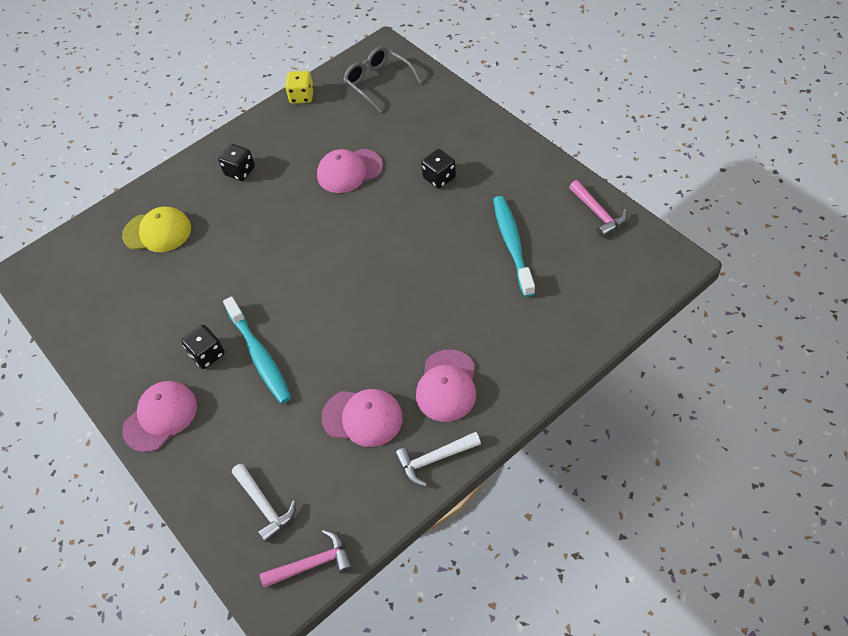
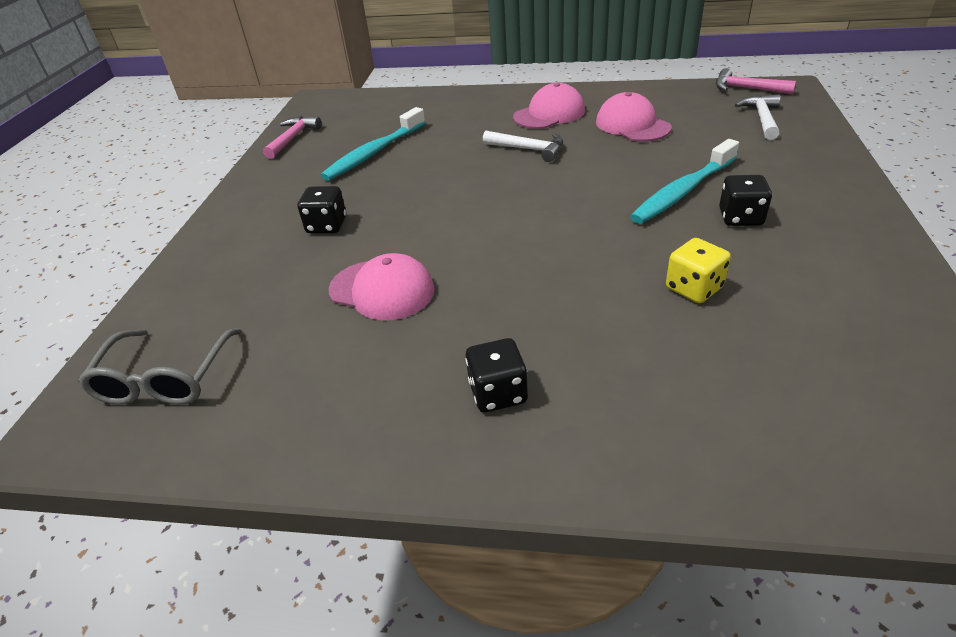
camera: 135 degrees left, 15 degrees down
(157, 232) = (711, 389): yellow cap -> none
(160, 417) = (832, 198): pink cap -> none
(259, 356) = (682, 191): turquoise toothbrush -> turquoise toothbrush turned 150 degrees counterclockwise
(302, 96) = (258, 451): yellow dice -> yellow dice (694, 288)
(434, 459) = (607, 93): white hammer -> white hammer (528, 149)

